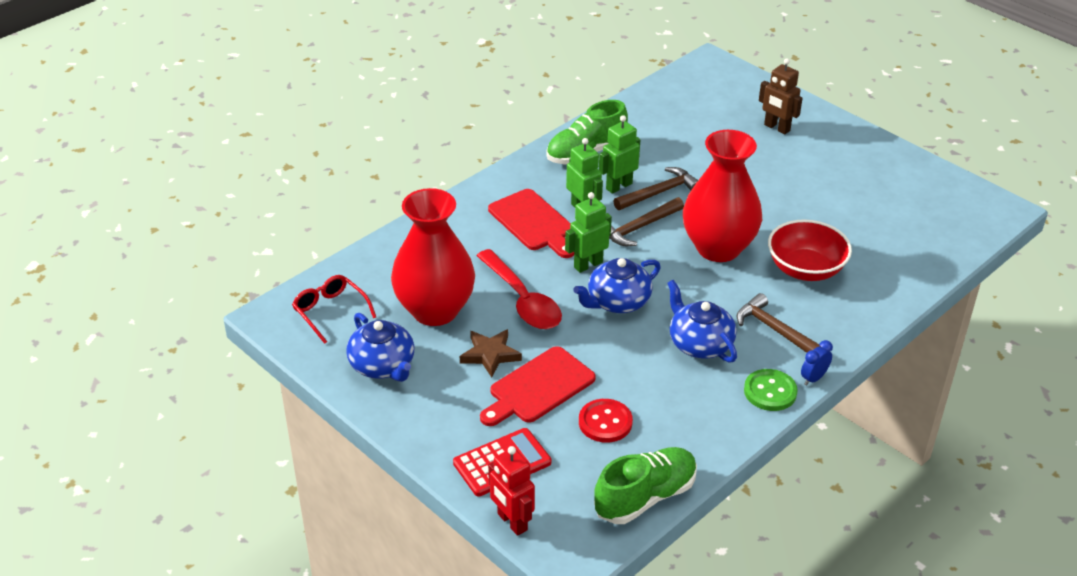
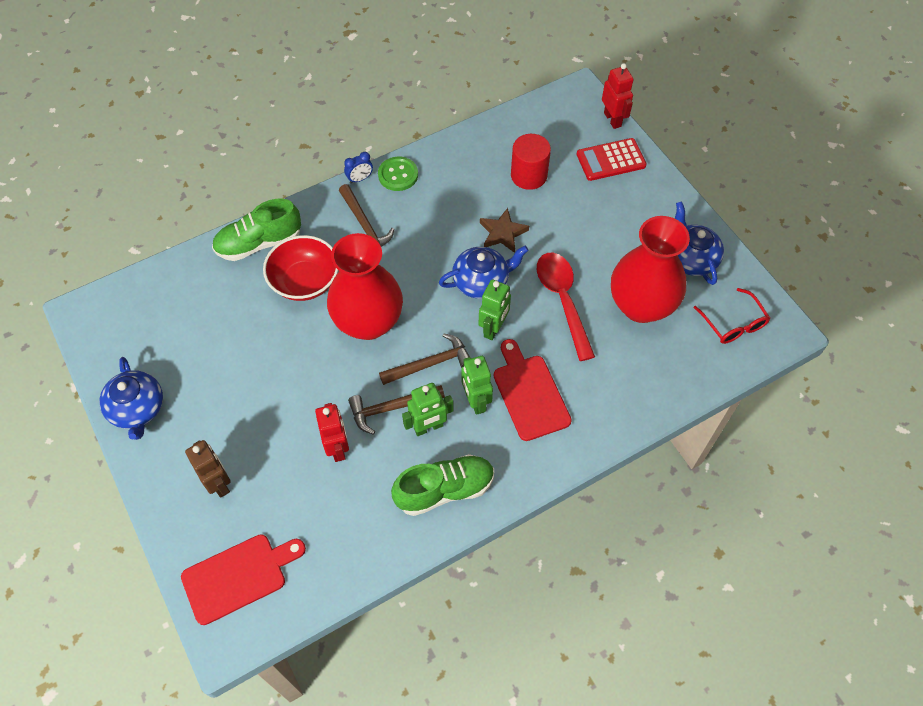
camera: 165 degrees left, 20 degrees up
(490, 355) = (602, 251): brown star -> brown star (502, 233)
(538, 387) = (570, 213): red cutting board -> red cutting board (238, 576)
(588, 264) = (493, 328): green robot -> green robot turned 45 degrees counterclockwise
(605, 422) = (529, 175): red button -> red cylinder
(645, 497) = (520, 118): green shoe -> green shoe (259, 243)
(692, 162) = (338, 448): none -> red robot
(699, 344) = (431, 226): blue teapot -> blue teapot (137, 409)

